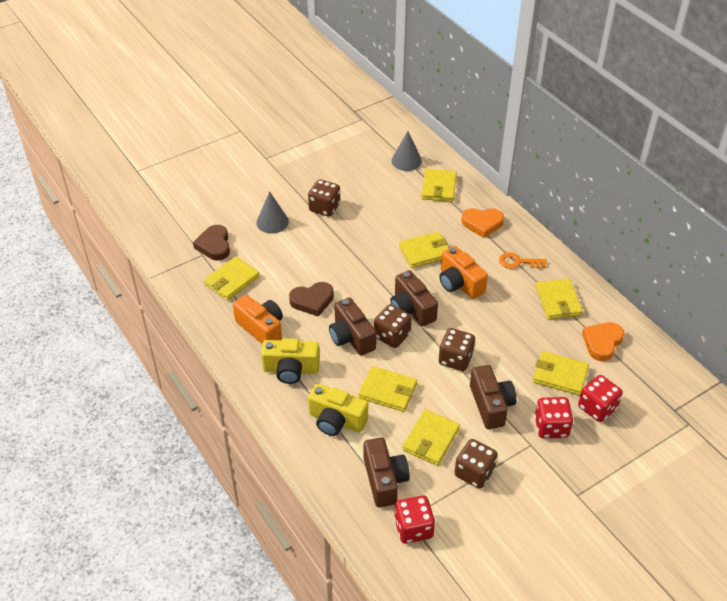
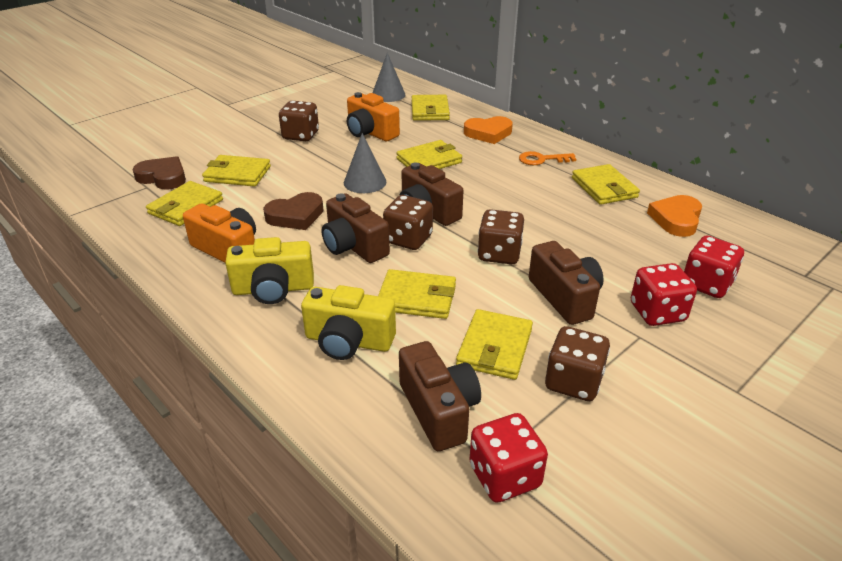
camera: 10 degrees left, 10 degrees down
(214, 245) = (163, 177): brown heart -> brown heart turned 135 degrees clockwise
(272, 222) = (237, 152): grey cone -> grey cone (365, 182)
(459, 283) = (479, 183): orange camera -> orange camera (370, 132)
(560, 375) = (641, 256): yellow wallet -> yellow wallet (237, 174)

